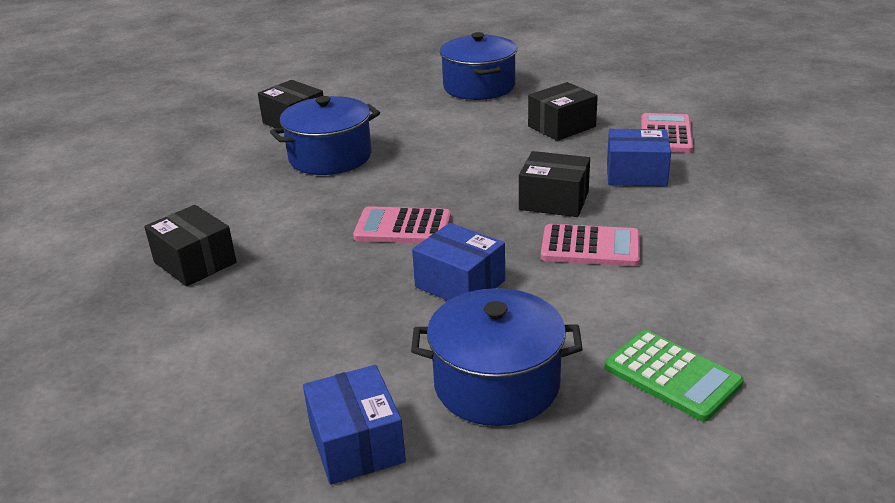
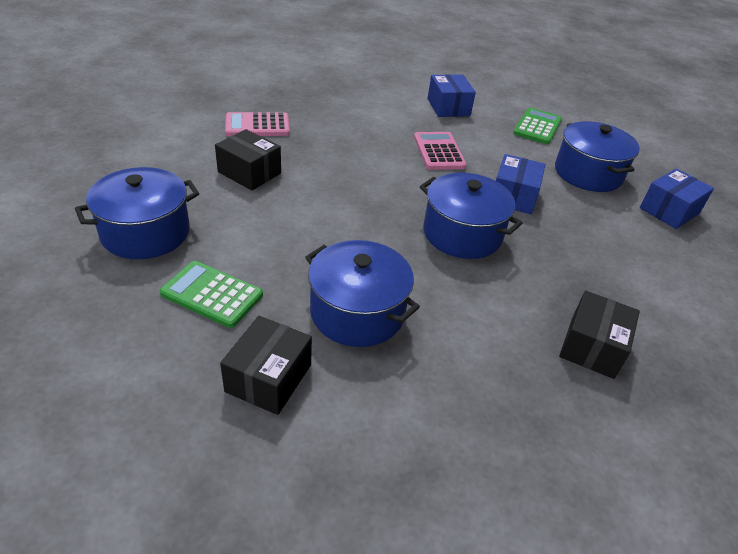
camera: 115 degrees left, 10 degrees up
(390, 107) = (212, 294): none -> green calculator
(403, 227) = (462, 234): pink calculator -> blue pot
(554, 201) = (386, 168): black box -> none
(636, 174) = (330, 137): blue box -> blue box (448, 107)

